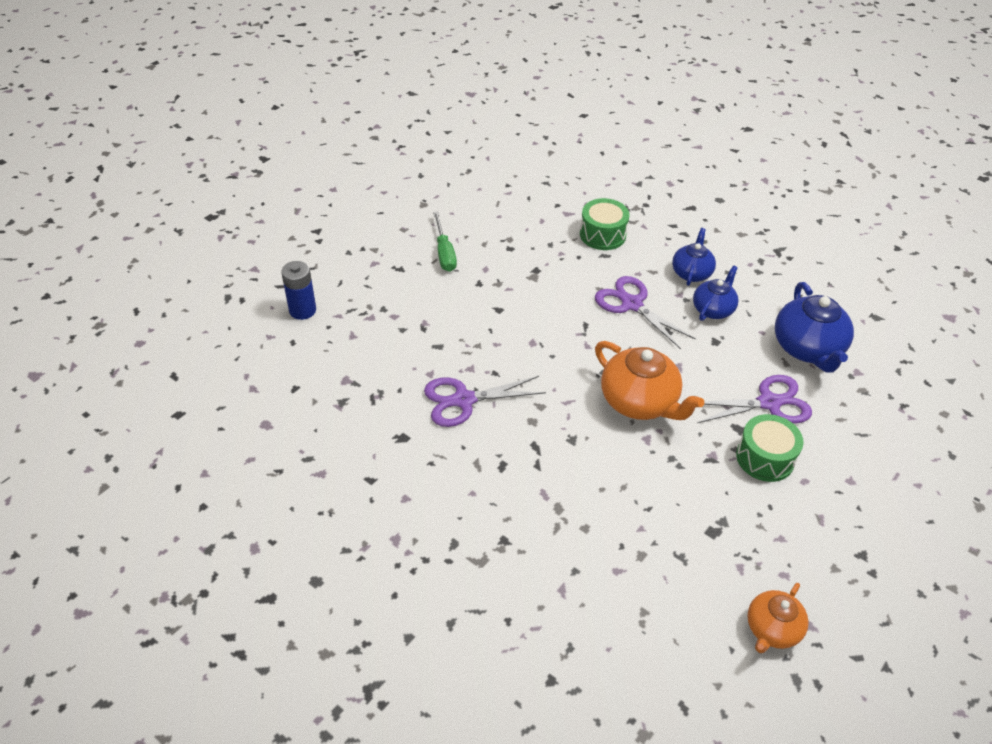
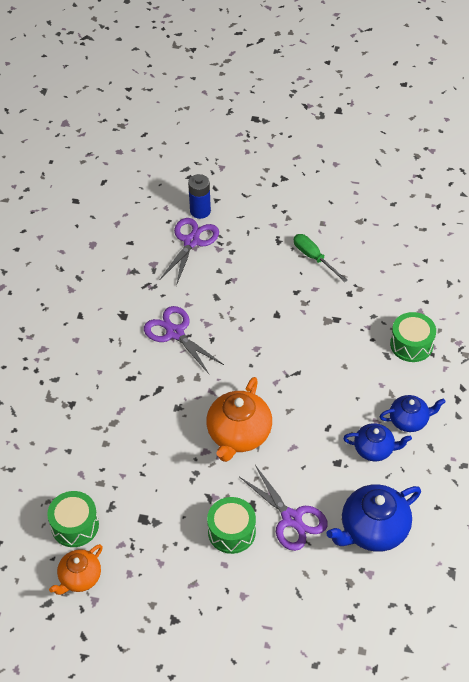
camera: 65 degrees right, 5 degrees up
(444, 253) = (314, 258): green screwdriver -> green screwdriver turned 90 degrees clockwise
(632, 304) = (341, 393): purple scissors -> purple scissors (191, 241)
(692, 606) = (75, 525): none -> green drum
(772, 629) = (79, 578): orange teapot -> orange teapot turned 60 degrees counterclockwise

